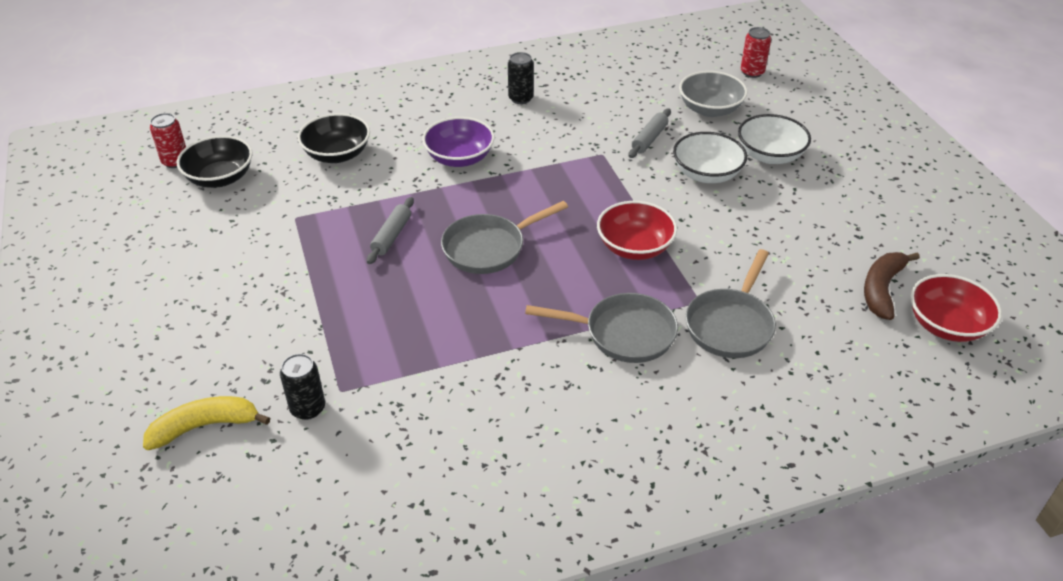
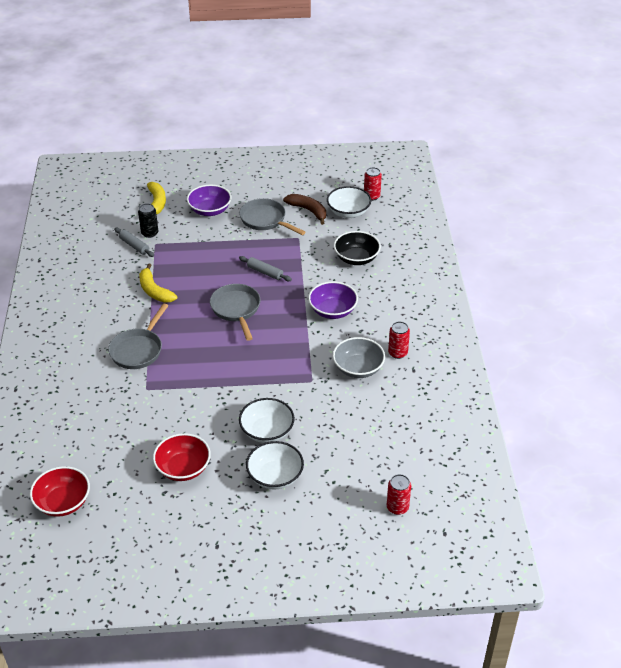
camera: 105 degrees right, 0 degrees up
(220, 178) = (348, 212): black bowl -> white bowl
(224, 339) = (210, 210): none -> purple bowl
(475, 354) = (154, 291): none -> yellow banana
(520, 98) = (397, 353): black can -> red can
(634, 247) = (207, 373): red bowl -> red bowl (183, 468)
(649, 139) = (321, 411): grey rolling pin -> grey rolling pin (134, 246)
(710, 109) = (349, 459): grey bowl -> grey bowl (358, 368)
(731, 325) = (120, 397): grey pan -> grey pan (265, 220)
(882, 289) = (109, 482): brown banana -> brown banana (308, 211)

